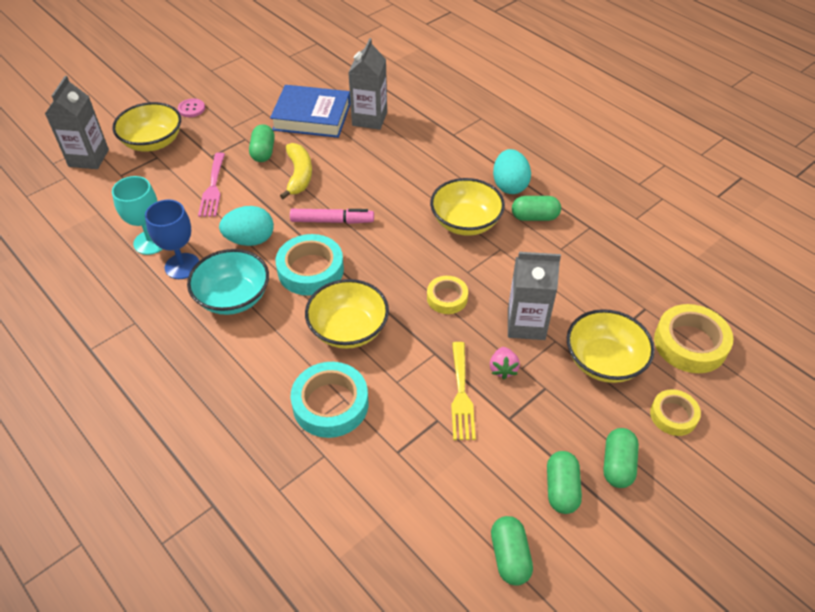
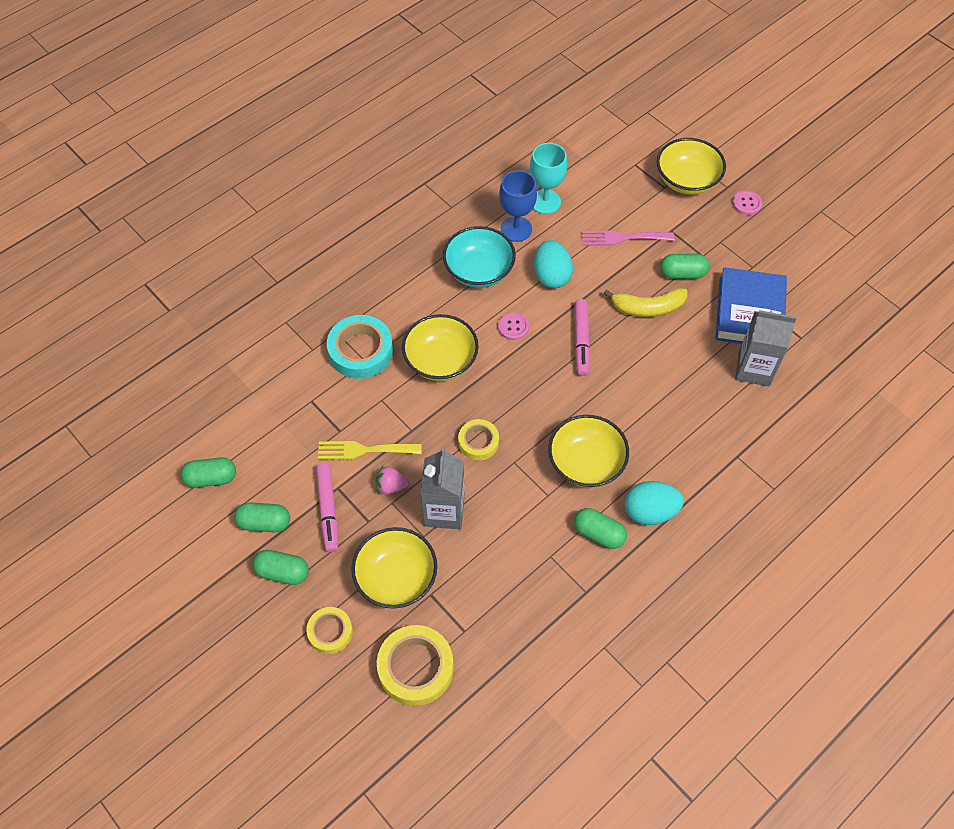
camera: 90 degrees right, 10 degrees up
(89, 158) = (657, 136): grey carton -> none
(310, 270) = (513, 327): turquoise tape -> pink button
(534, 217) = (598, 533): green capsule -> green capsule turned 60 degrees counterclockwise
(537, 425) = (328, 510): none -> pink marker

